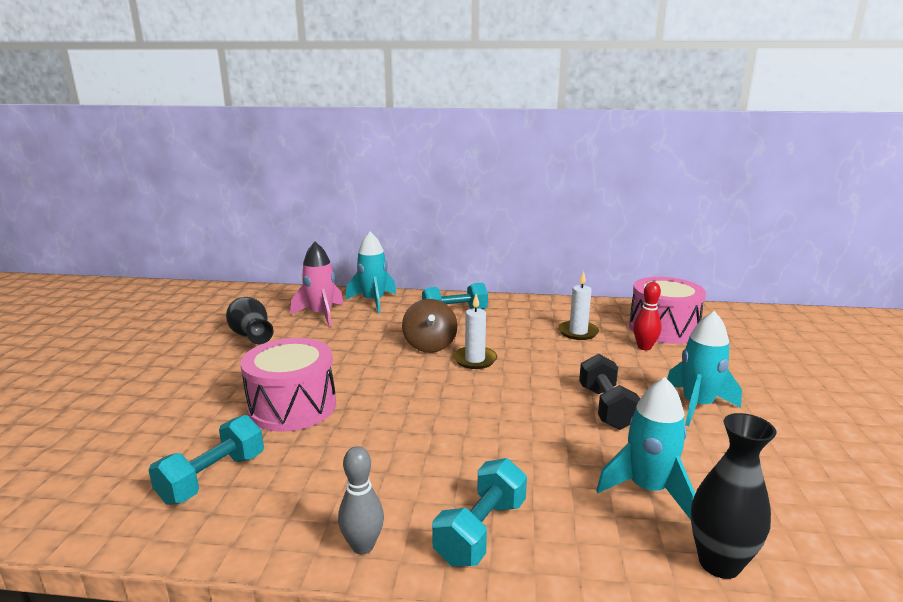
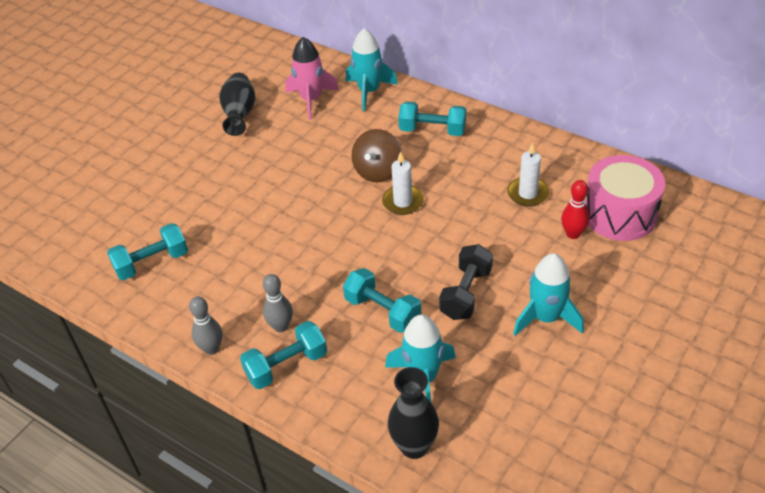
camera: 30 degrees right, 25 degrees up
(292, 406) = (231, 211): pink drum -> none
(438, 492) = (281, 326): none -> grey bowling pin
(541, 444) = (382, 311): none -> turquoise dumbbell

